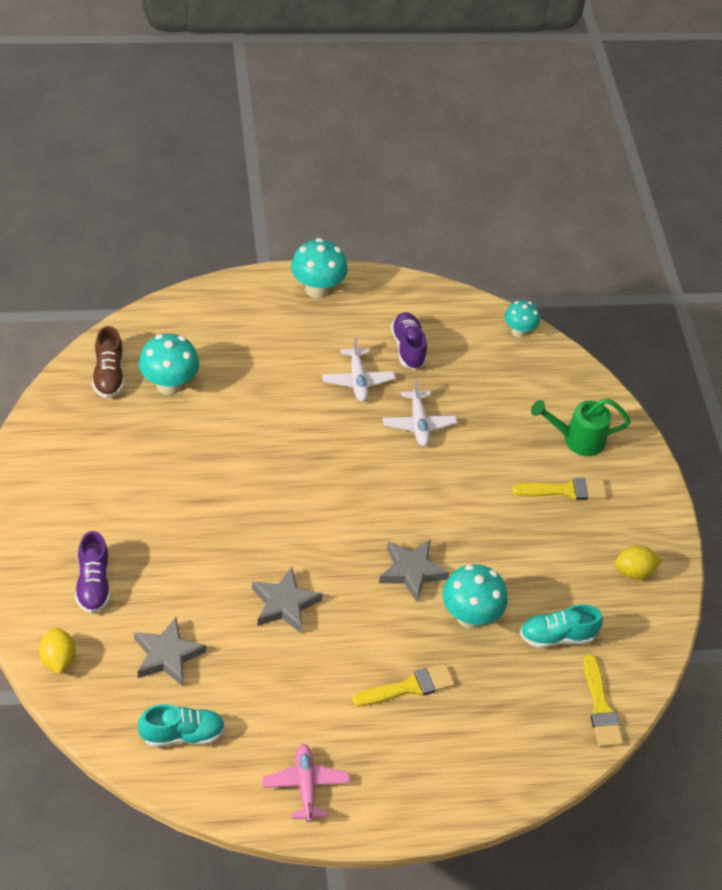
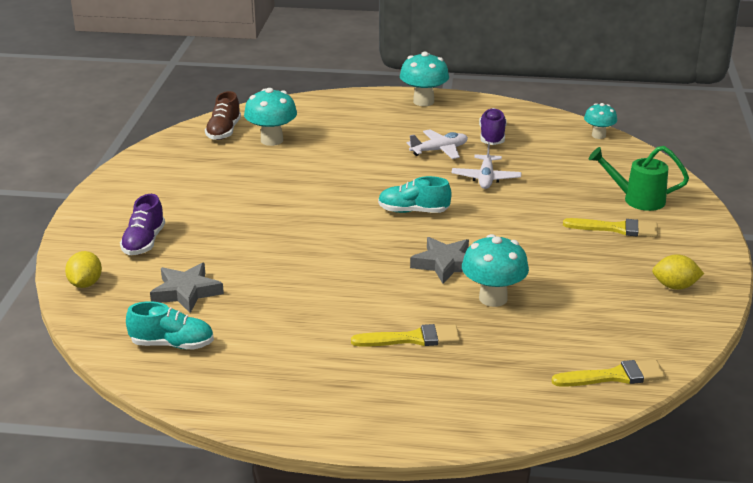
camera: 20 degrees right, 20 degrees down
(284, 604) = (313, 272): grey star -> none
(305, 786) = (276, 395): pink plane -> none
(357, 380) = (439, 150): white plane -> white plane turned 120 degrees counterclockwise
(557, 636) = (580, 321): turquoise shoe -> turquoise shoe (413, 211)
(600, 707) = (614, 376): yellow brush -> yellow brush turned 105 degrees counterclockwise

